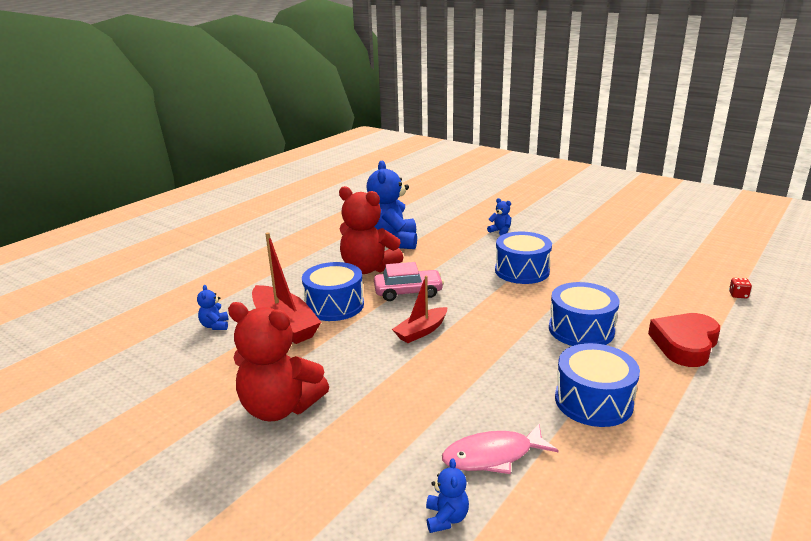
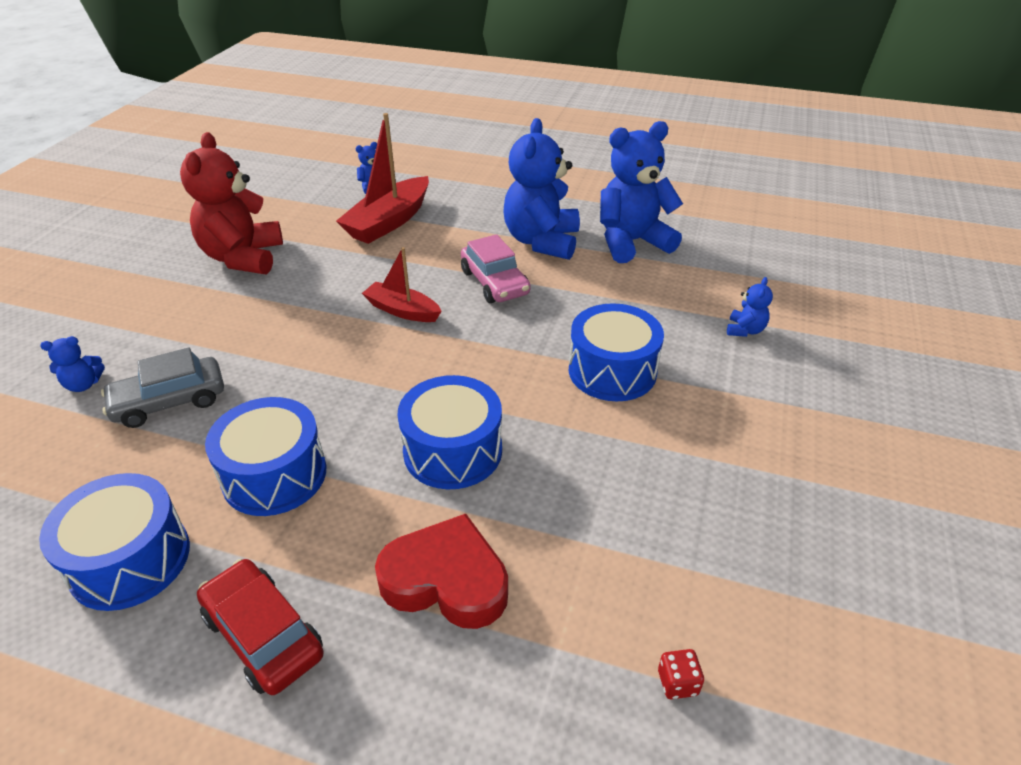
camera: 70 degrees right, 15 degrees up
(334, 305) = (439, 240): blue drum -> blue drum (130, 559)
(368, 268) = (541, 241): red teddy bear -> blue teddy bear
(493, 456) = (169, 401): pink fish -> grey car
(732, 411) = (263, 635): none -> red car

